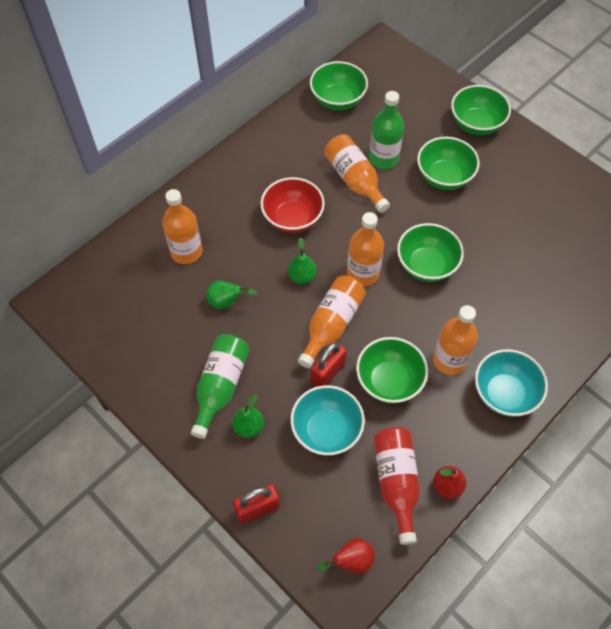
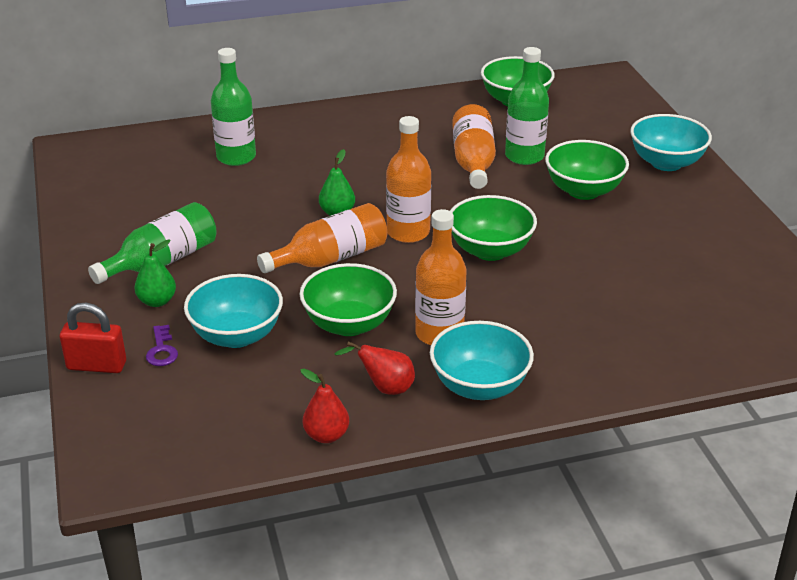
camera: 30 degrees right, 25 degrees down
(186, 252) = (236, 157): orange bottle -> green bottle
(226, 302) = (237, 204): green pear -> none
(289, 470) = (162, 350): none -> purple key
(292, 218) = (373, 168): red bowl -> none
(328, 372) = (287, 292): red padlock -> none
(351, 561) = (149, 450): red pear -> red pear (385, 388)
(396, 482) = (269, 407): red bottle -> none
(476, 124) = (666, 163): green bowl -> turquoise bowl

